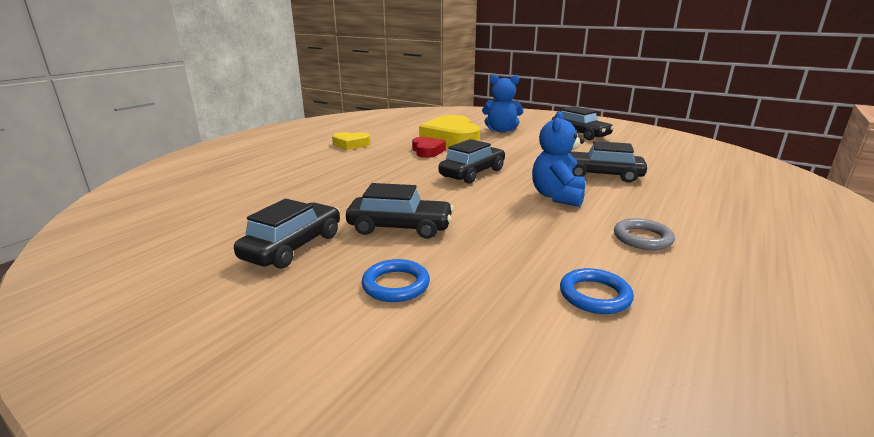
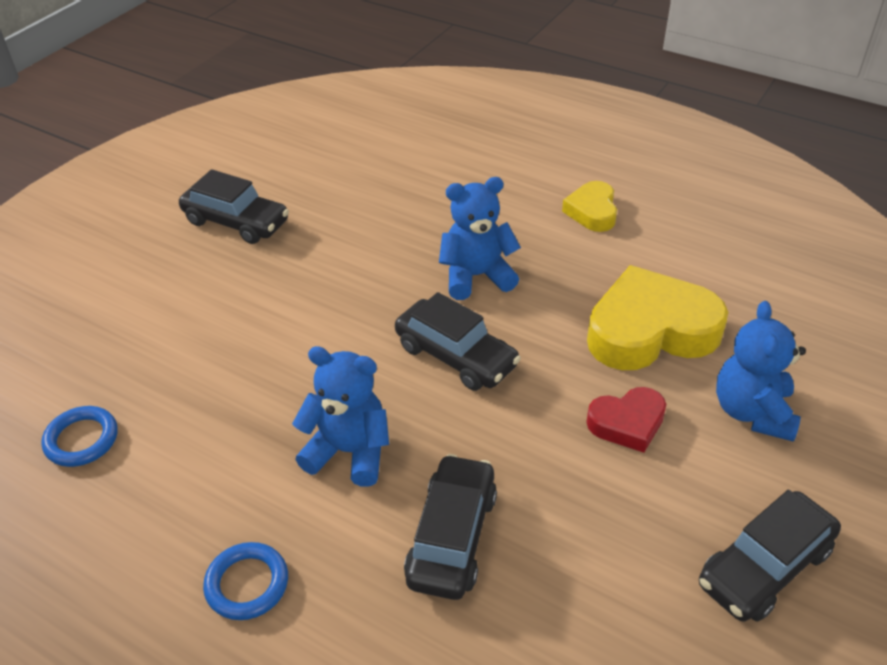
camera: 90 degrees right, 20 degrees up
(396, 285) = (146, 296): blue ring -> blue ring (247, 584)
(400, 227) = (267, 290): black car -> none
(401, 168) = (476, 276): none -> blue teddy bear
(427, 151) = (569, 300): red heart -> red heart (627, 423)
(642, 238) = (193, 523): grey ring -> none

